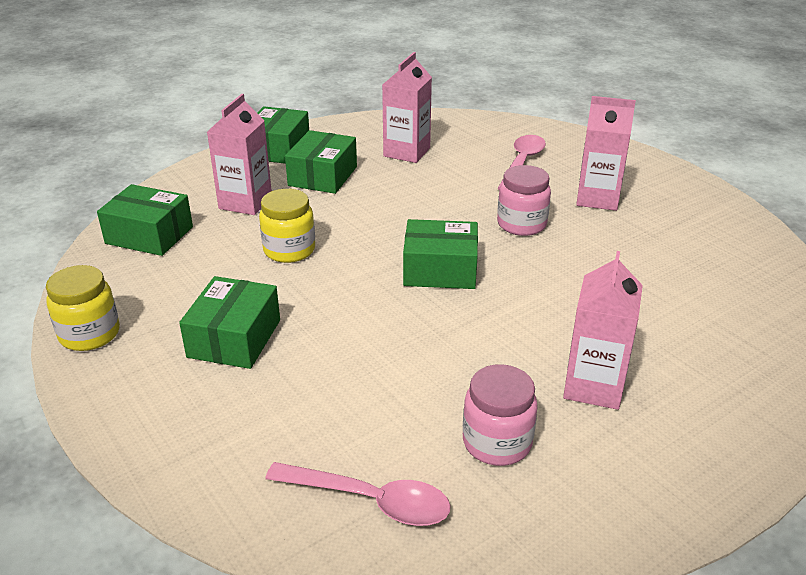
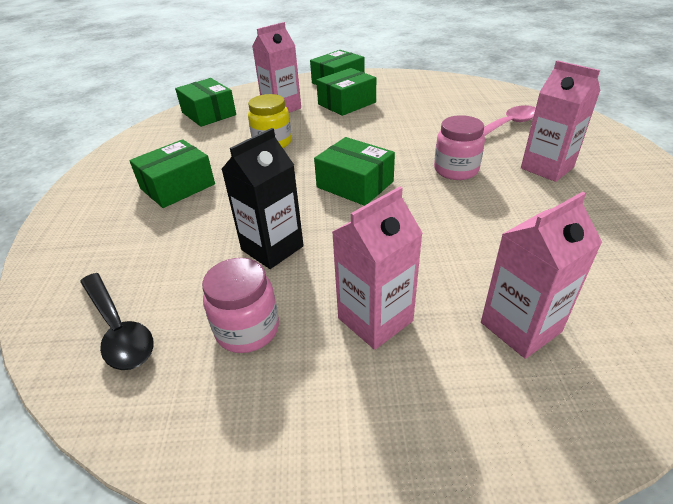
camera: 35 degrees right, 5 degrees up
(89, 334) = (114, 159): yellow jar -> none
(370, 501) = (118, 329): pink spoon -> black spoon
(407, 152) = (422, 100): pink carton -> pink carton (520, 327)
(431, 363) = (272, 248): none -> black carton

